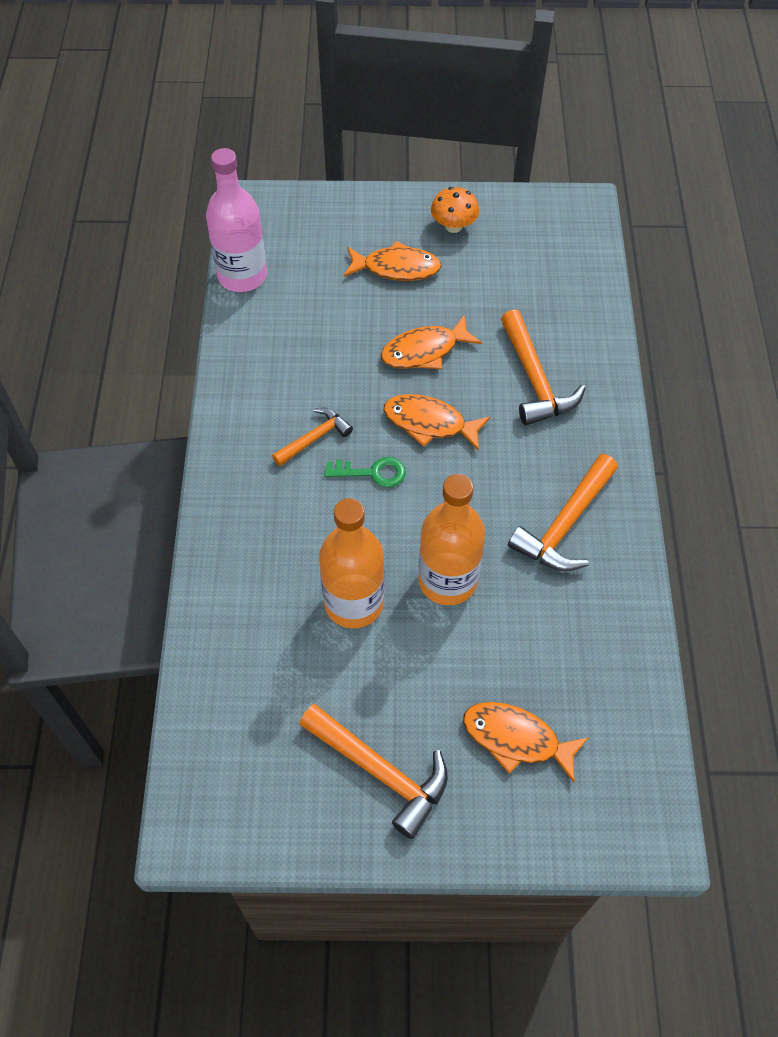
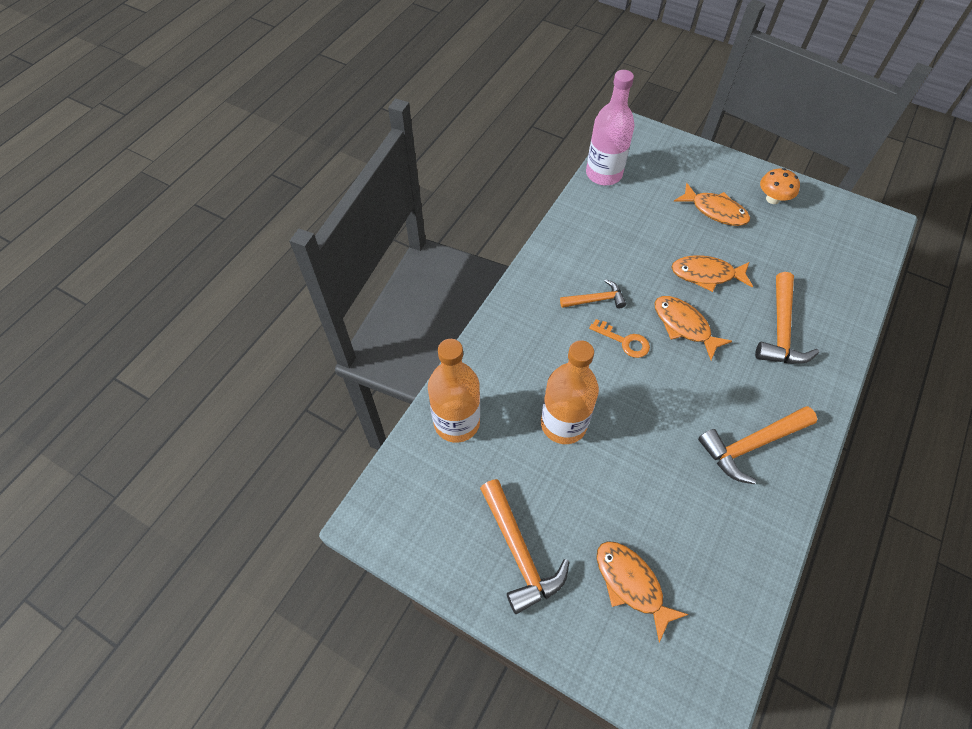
camera: 30 degrees right, 0 degrees up
(372, 473) = (624, 341): green key -> orange key
(447, 580) = (639, 442): orange bottle -> orange bottle (456, 422)

